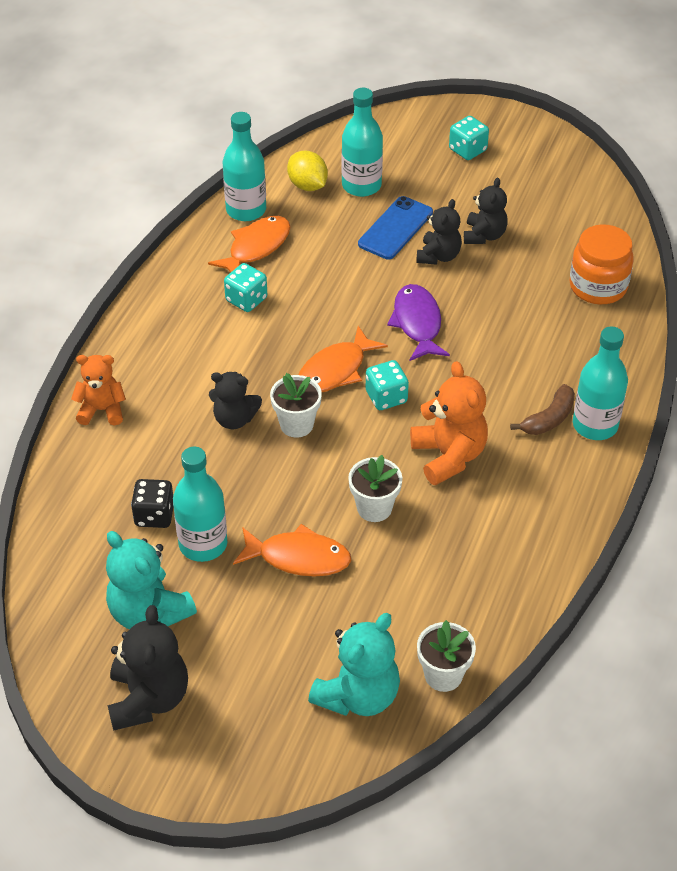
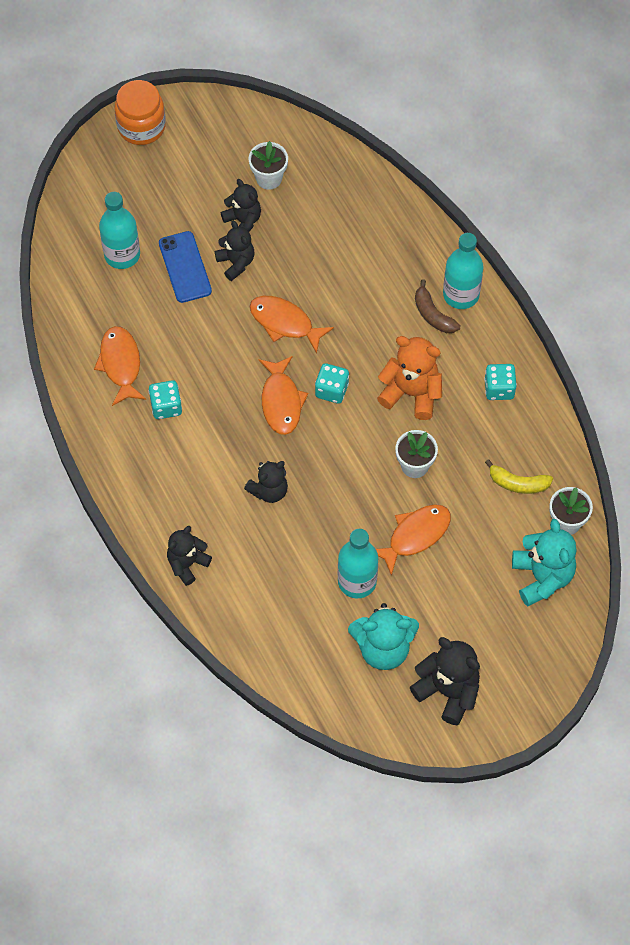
camera: 50 degrees left, 15 degrees up
(102, 410) = (187, 564): orange teddy bear -> black teddy bear
(154, 515) = (308, 593): black dice -> none
(246, 210) = (76, 343): turquoise bottle -> none
(296, 424) = (307, 458): white flower pot -> white flower pot (269, 178)
(307, 185) = (89, 287): yellow lemon -> none
(417, 323) = (285, 323): purple fish -> orange fish
(443, 603) = (518, 483): none -> yellow banana
(467, 150) = (151, 164): turquoise dice -> turquoise dice (499, 389)
(549, 419) = (433, 315): brown banana -> brown banana turned 150 degrees clockwise
(598, 286) = (351, 196): orange jar -> orange jar (141, 127)

